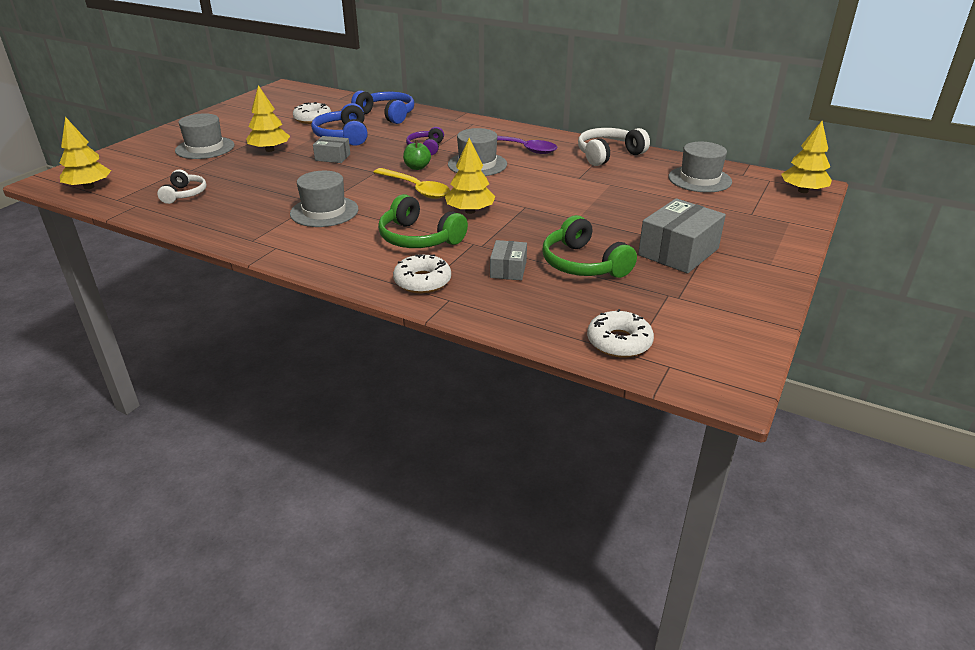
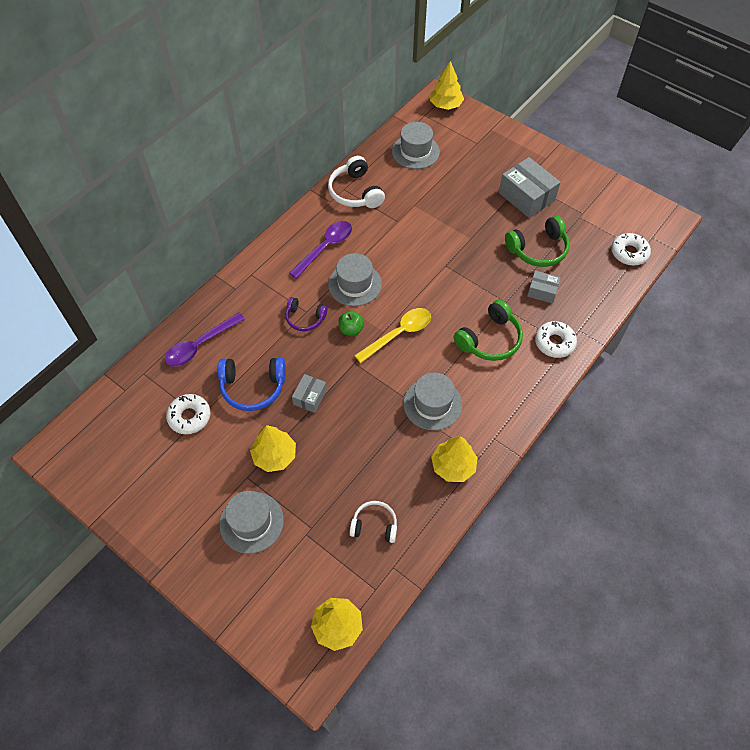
camera: 80 degrees left, 25 degrees up
(387, 115) = (200, 345): blue headphones -> purple spoon
(470, 211) = (447, 301): yellow tree -> yellow tree (453, 466)

